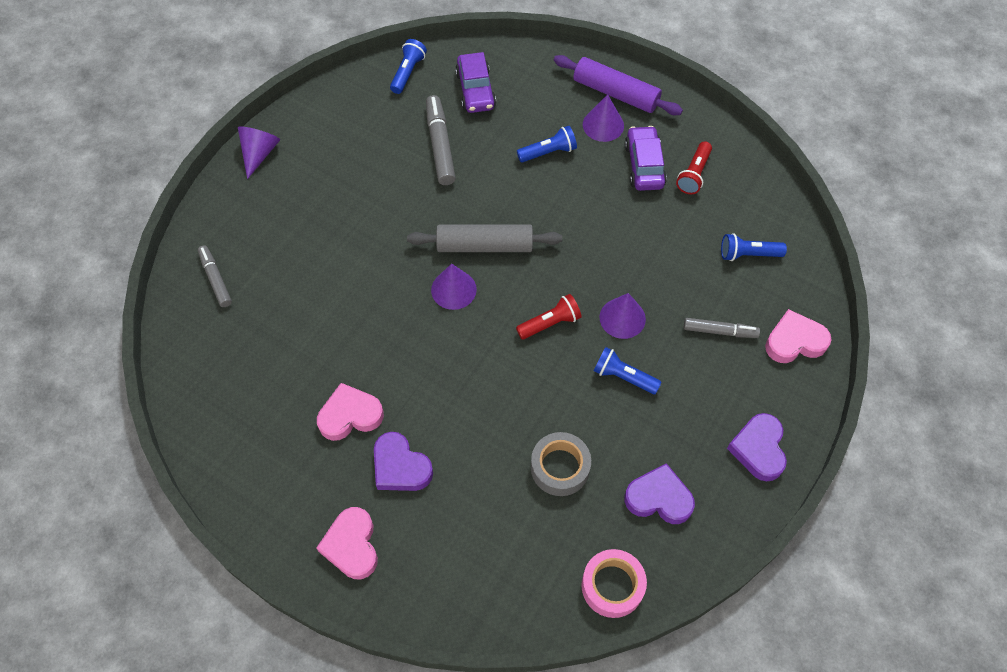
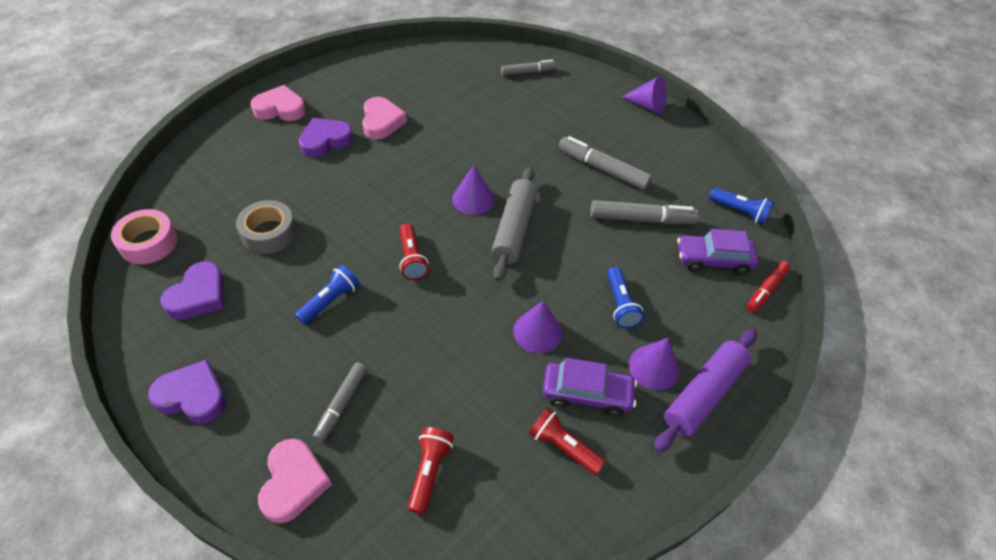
camera: 100 degrees right, 10 degrees down
(377, 183) = (602, 169): none -> grey marker
(498, 55) = (766, 290): none -> red marker
(622, 318) = (394, 317): purple cone -> purple cone (537, 332)
(748, 254) = (429, 471): blue flashlight -> red flashlight

